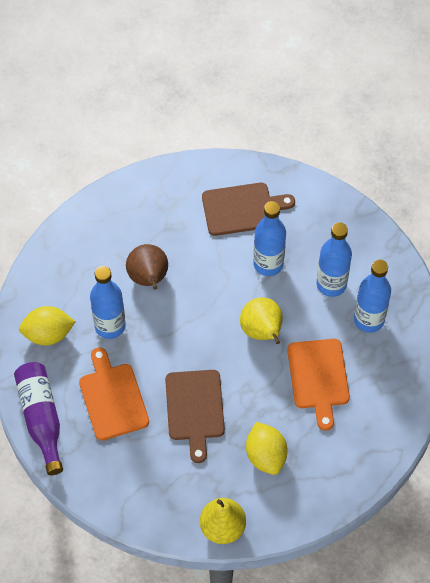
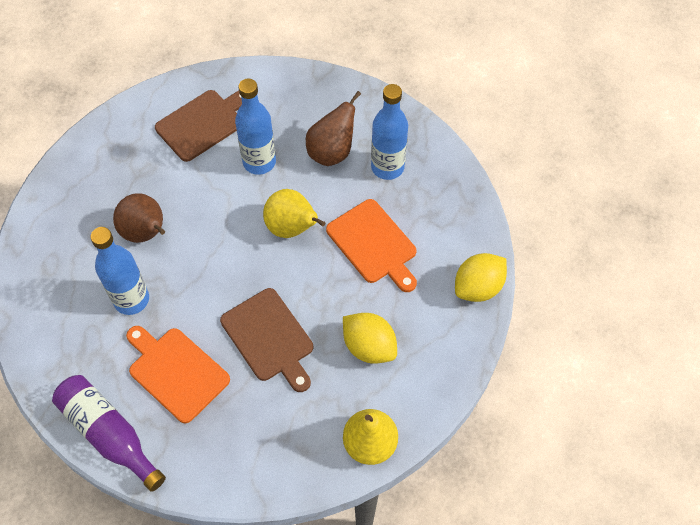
camera: 30 degrees left, 0 degrees up
(48, 334) = (68, 341): yellow lemon -> yellow lemon (478, 287)
(331, 284) = (332, 152): blue bottle -> brown pear

